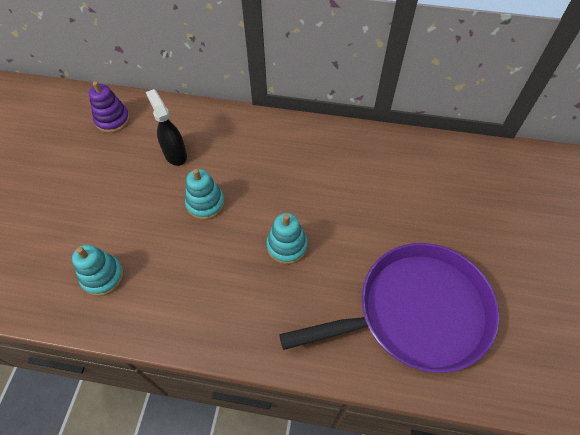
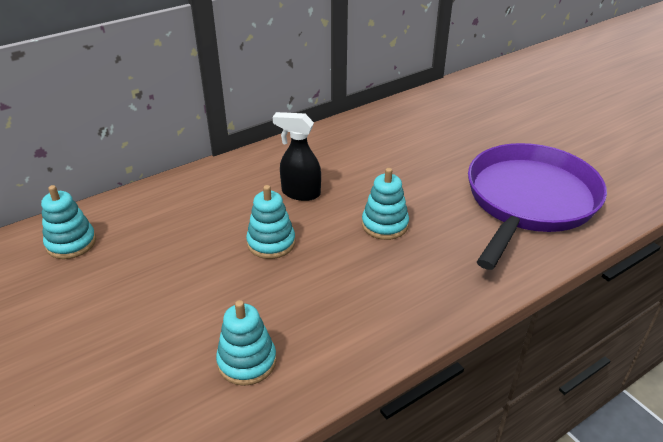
camera: 45 degrees left, 20 degrees down
(112, 120) = (71, 243): purple stacking toy -> turquoise stacking toy
(175, 154) = (186, 228): black spray bottle -> black spray bottle (300, 193)

